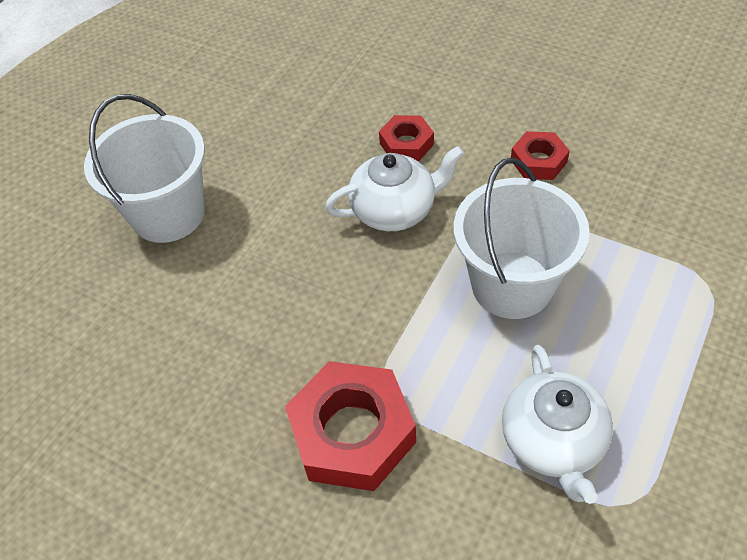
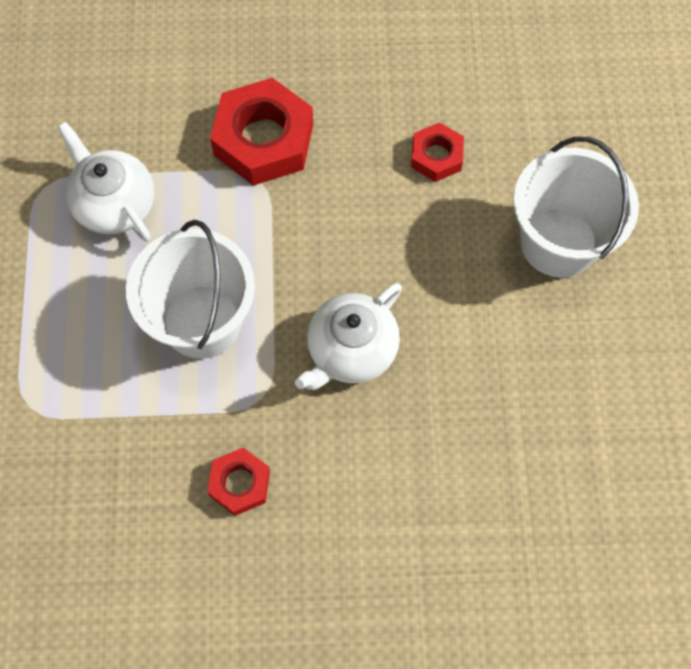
camera: 145 degrees right, 15 degrees up
(406, 144) = (389, 440): red nut -> red nut (436, 156)

